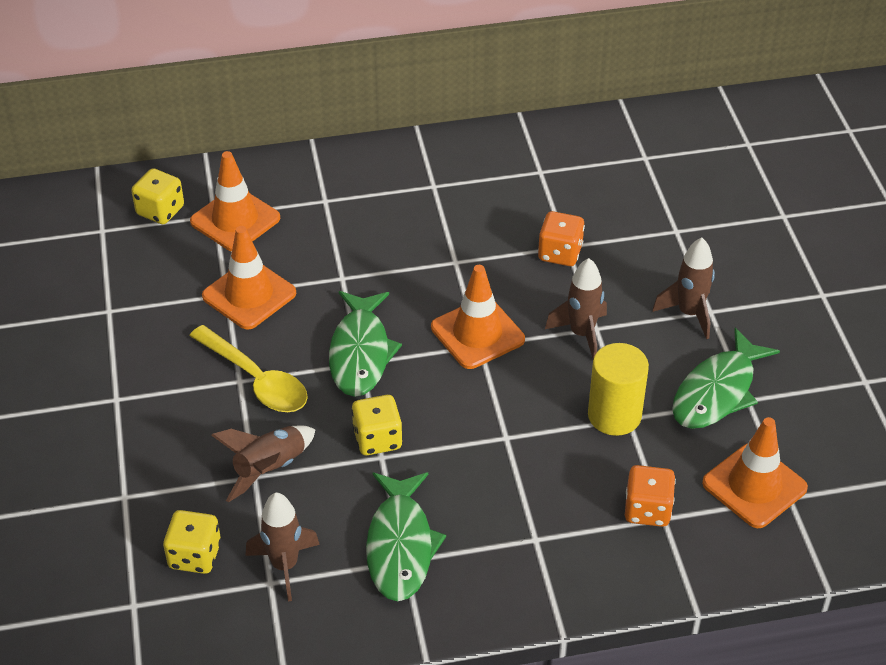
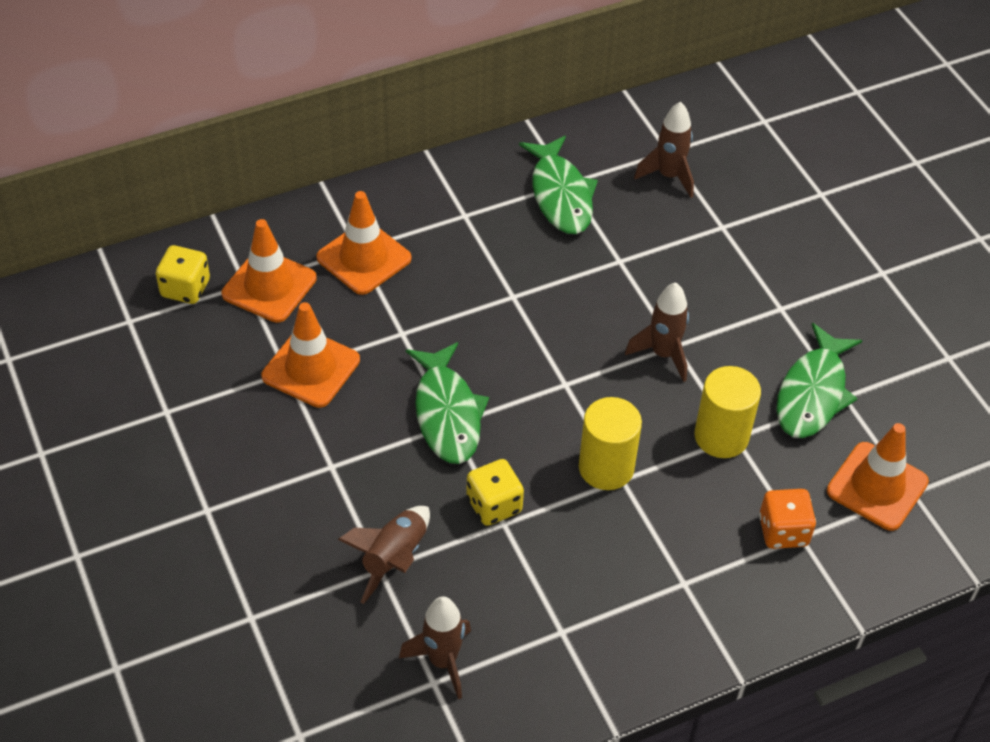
camera: 15 degrees left, 5 degrees up
(195, 556) = (346, 668): yellow dice -> none
(255, 379) = (348, 462): yellow spoon -> none
(400, 545) = (553, 616): green fish -> green fish (560, 195)
(477, 333) = (559, 371): orange traffic cone -> orange traffic cone (364, 258)
(494, 424) = (606, 467): none -> yellow cylinder
(560, 253) = (615, 269): orange dice -> none
(689, 313) = (761, 314): brown rocket -> brown rocket (669, 176)

